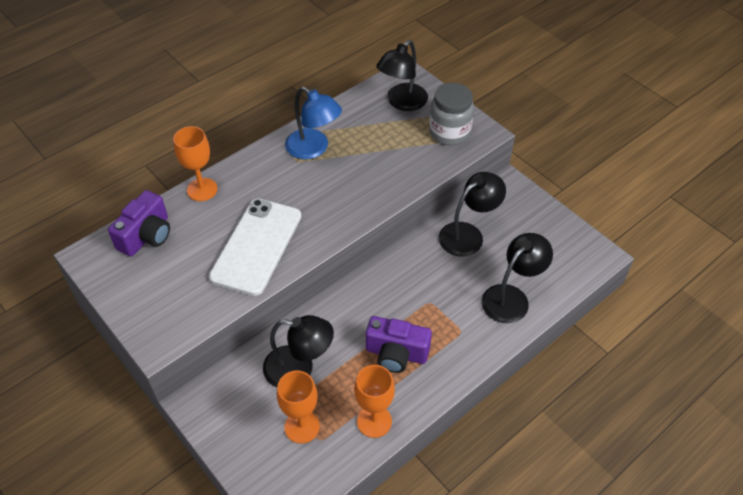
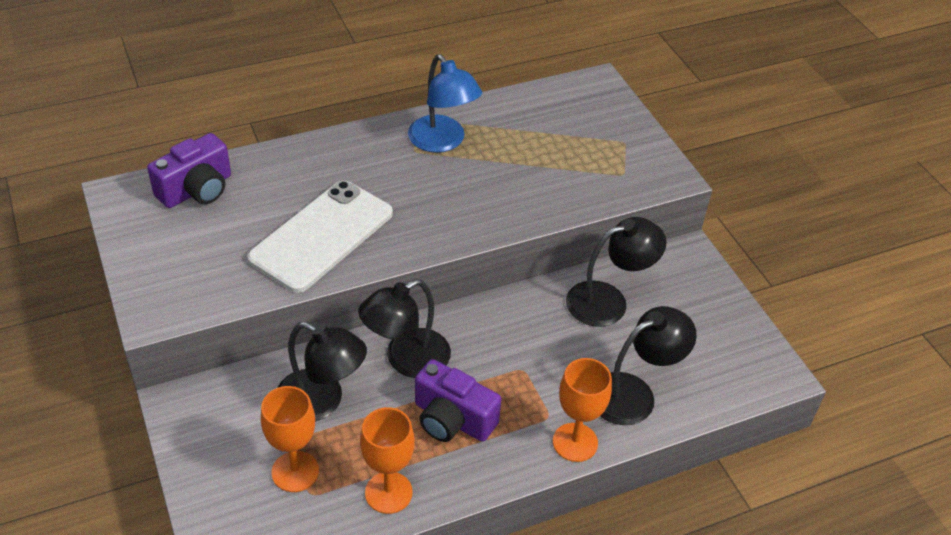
camera: 15 degrees right, 5 degrees down
(202, 189) = (285, 154): orange goblet -> orange goblet (575, 442)
(402, 102) = (579, 115): black lamp -> black lamp (406, 360)
(449, 133) = (625, 165): grey jar -> none

